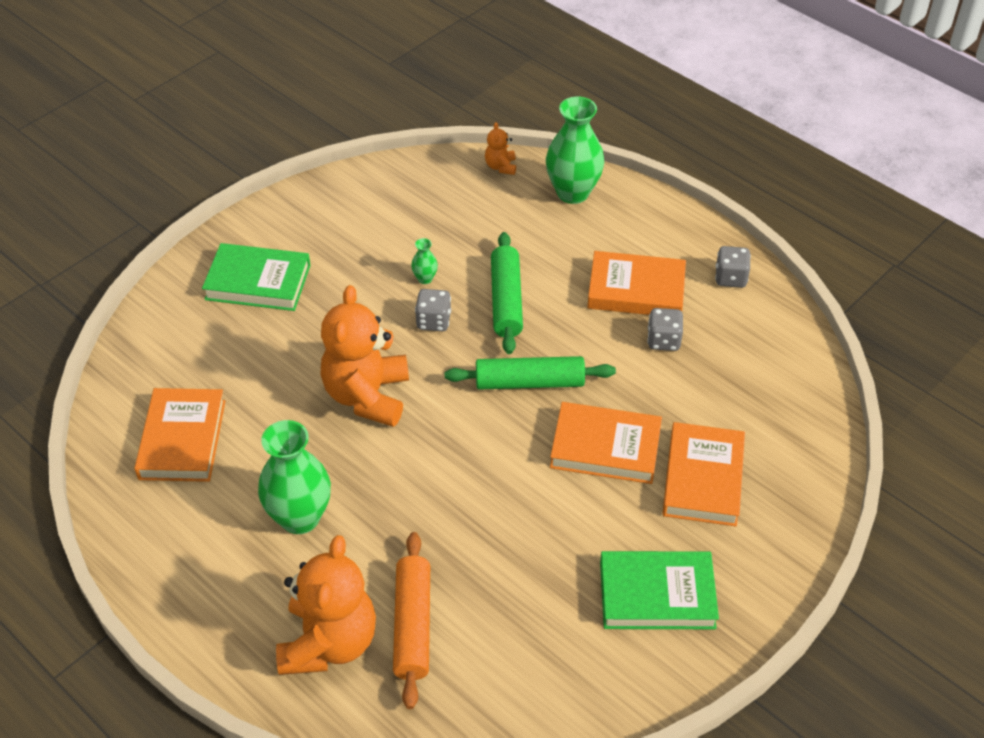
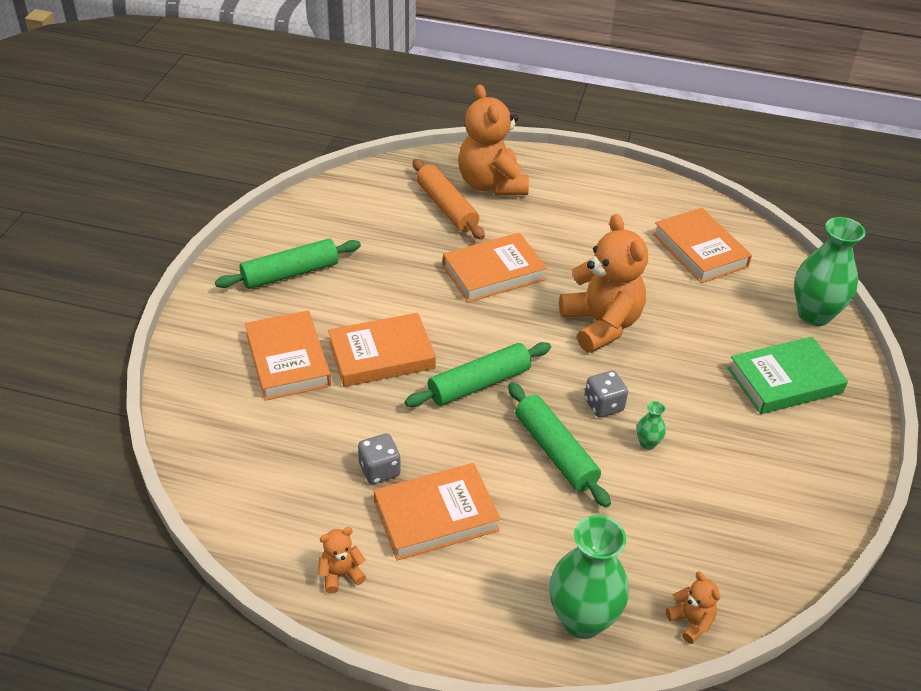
camera: 150 degrees right, 5 degrees down
(300, 518) = (571, 235): green vase -> green vase (814, 314)
(426, 501) = (493, 272): none -> orange book
(657, 595) = (290, 273): green book -> green rolling pin
(730, 278) = (341, 574): grey dice -> orange teddy bear

